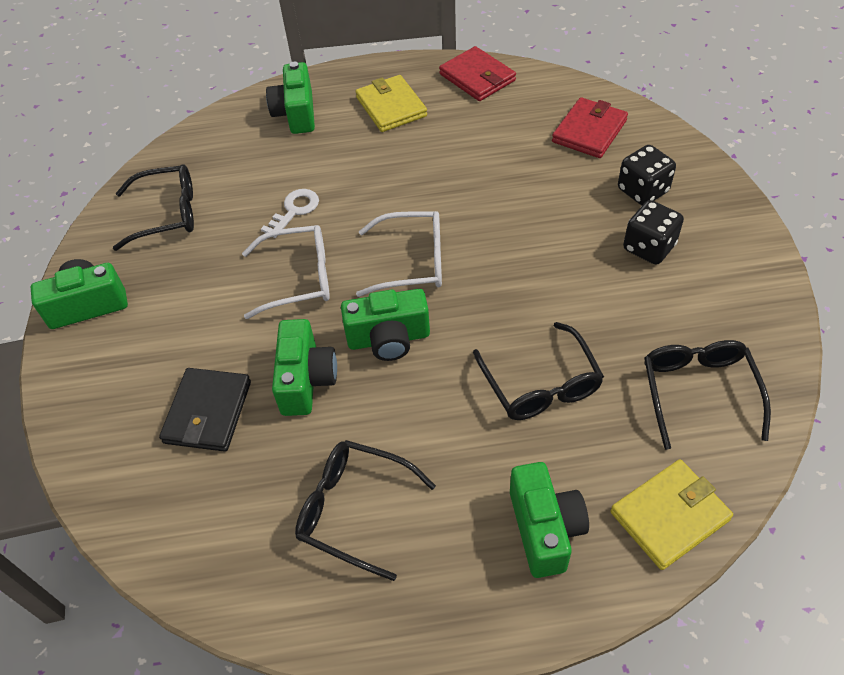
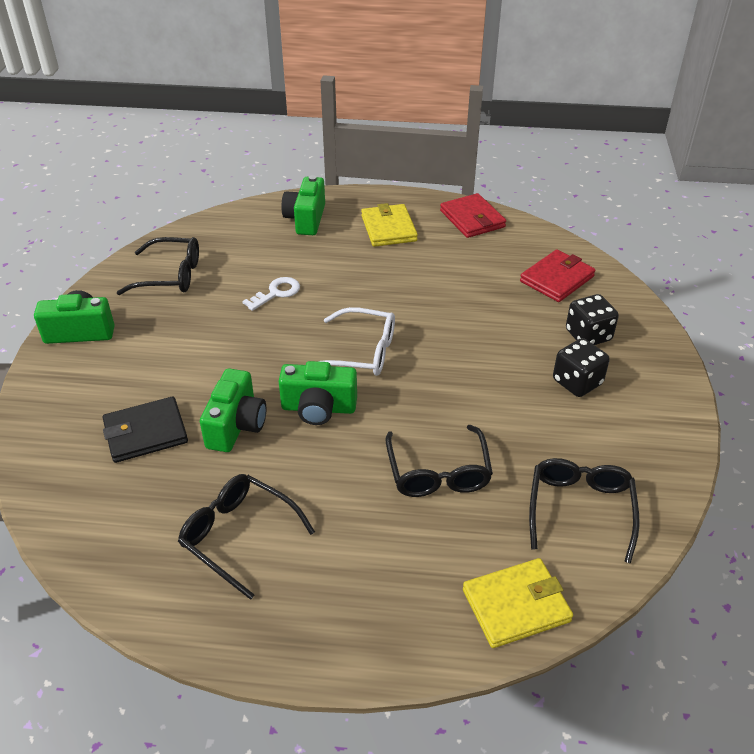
camera: 10 degrees right, 10 degrees down
(208, 412) = (146, 433): black wallet -> black wallet turned 45 degrees clockwise
(298, 278) = (259, 345): white glasses -> none
(545, 529) = (399, 590): green camera -> none

